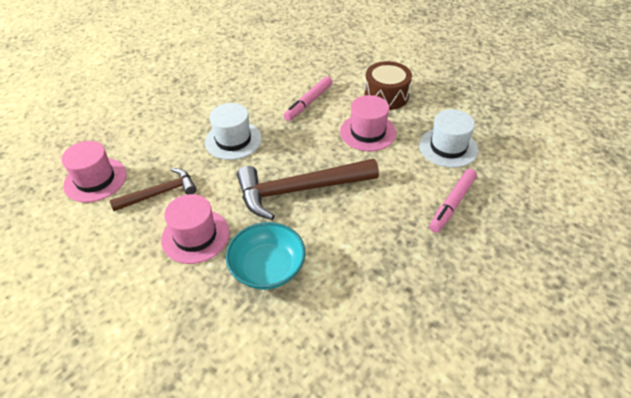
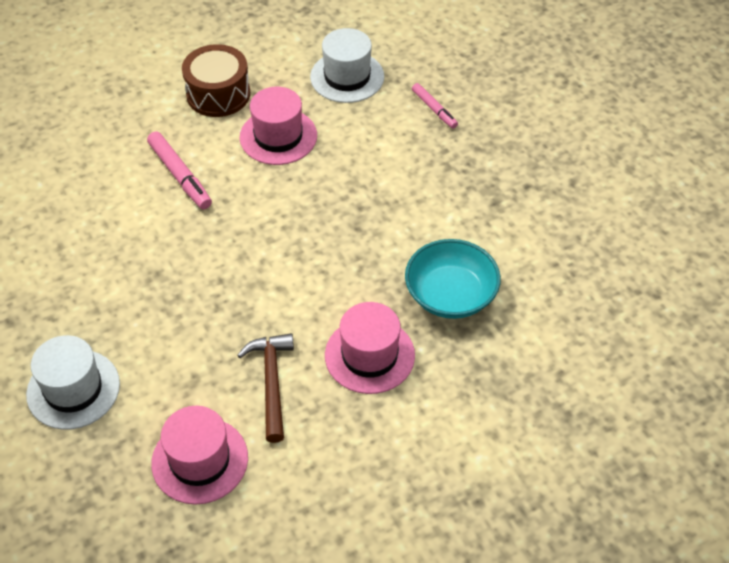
camera: 70 degrees left, 5 degrees up
(233, 140) = (209, 278): white hat -> white hat (73, 389)
(299, 190) = (344, 233): brown hammer -> none
(452, 204) = (434, 109): pink marker -> pink marker, size x0.64

